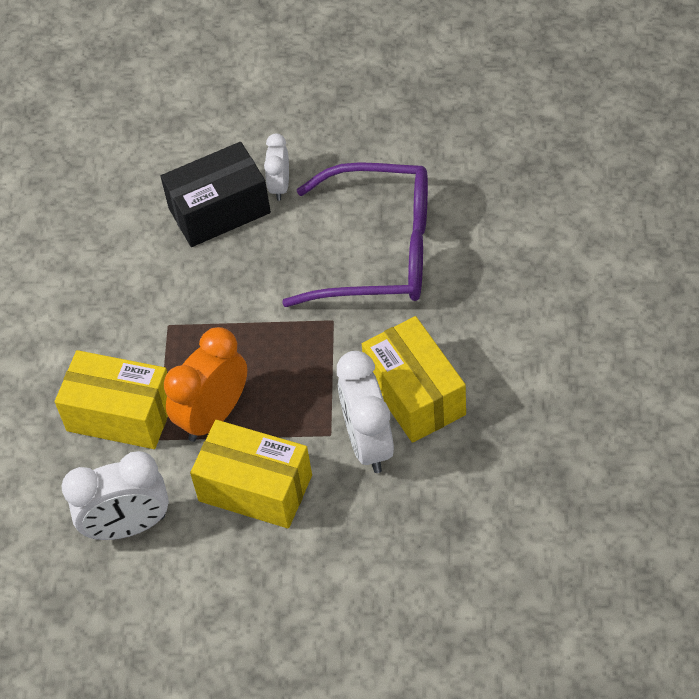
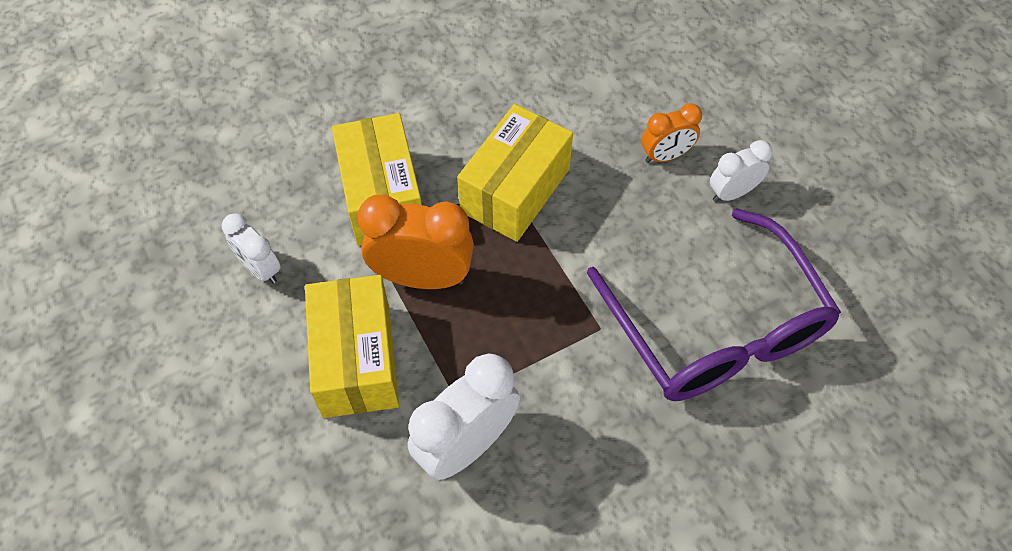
camera: 55 degrees right, 5 degrees up
(128, 526) = (260, 268): white clock -> white clock, size x0.58
(219, 210) = (665, 155): black box -> orange clock
(415, 394) = (555, 462): yellow box -> yellow box (515, 190)

